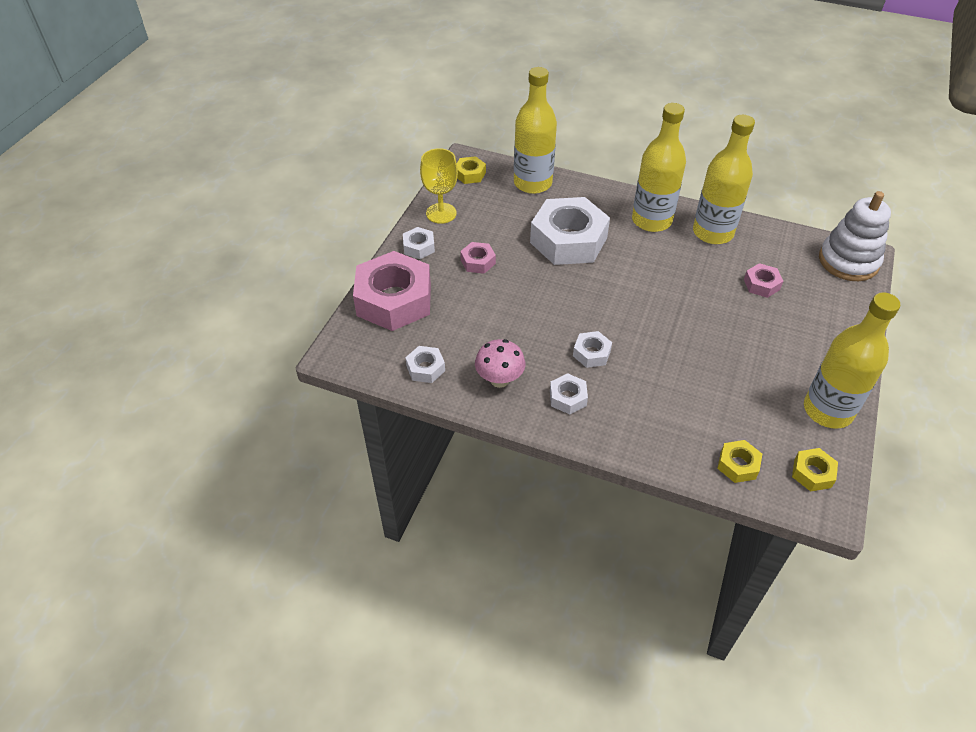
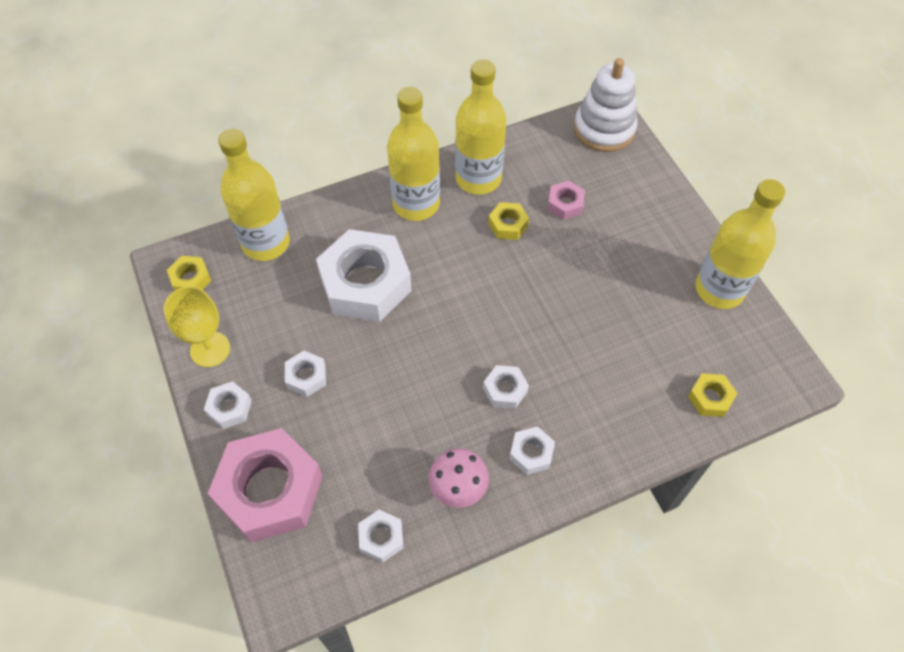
camera: 45 degrees left, 10 degrees up
(478, 262) = (306, 377): pink nut -> white nut
(812, 473) = (761, 357): yellow nut -> yellow nut (508, 225)

